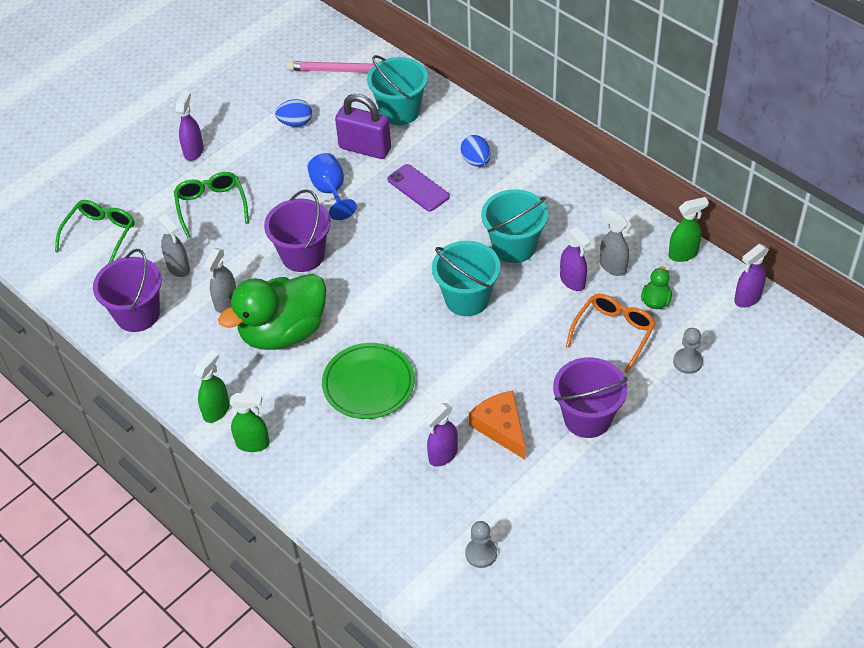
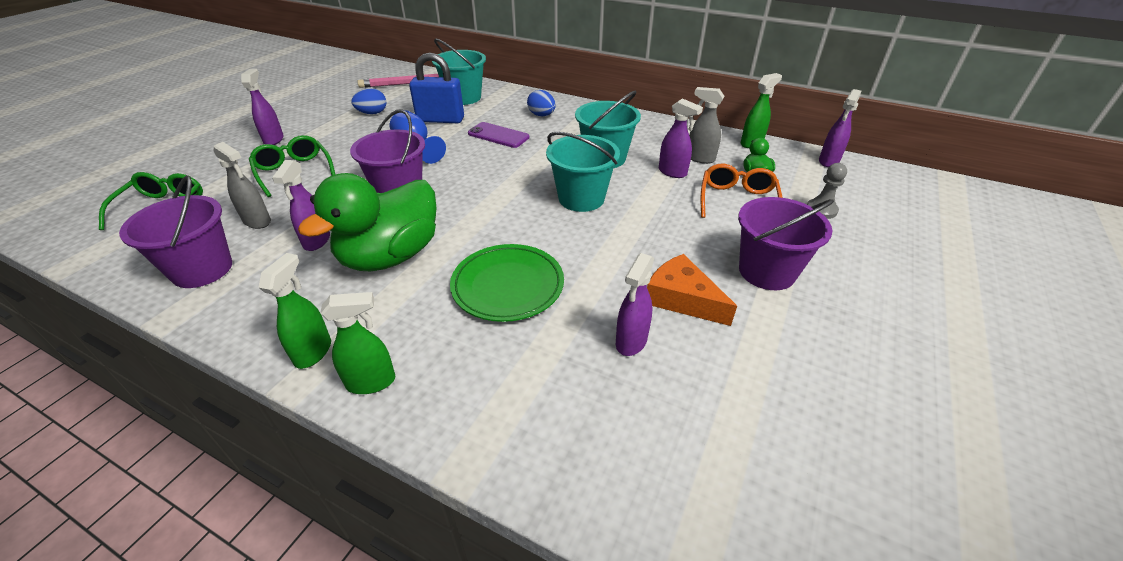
camera: 20 degrees left, 10 degrees down
(226, 302) = (316, 241): grey spray bottle -> purple spray bottle
(365, 148) = (440, 119): purple padlock -> blue padlock
(481, 553) = (752, 457): grey pawn -> none

